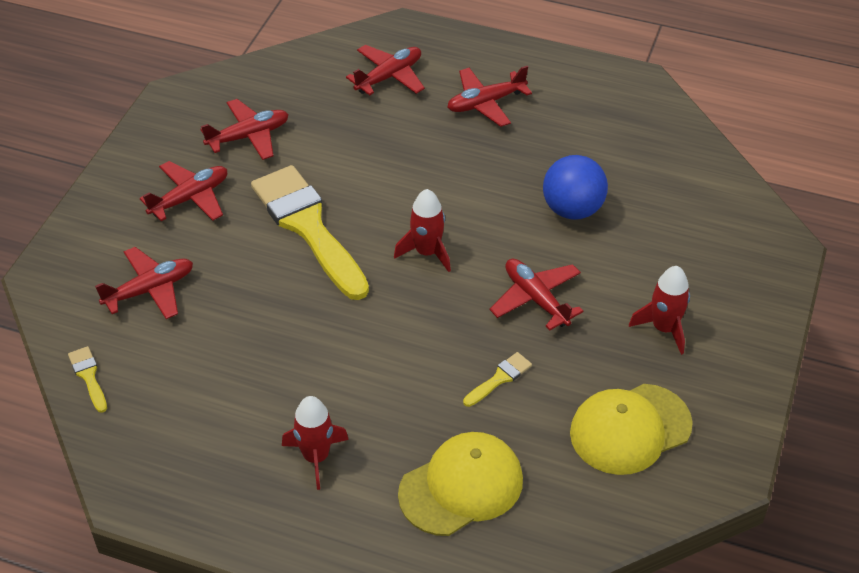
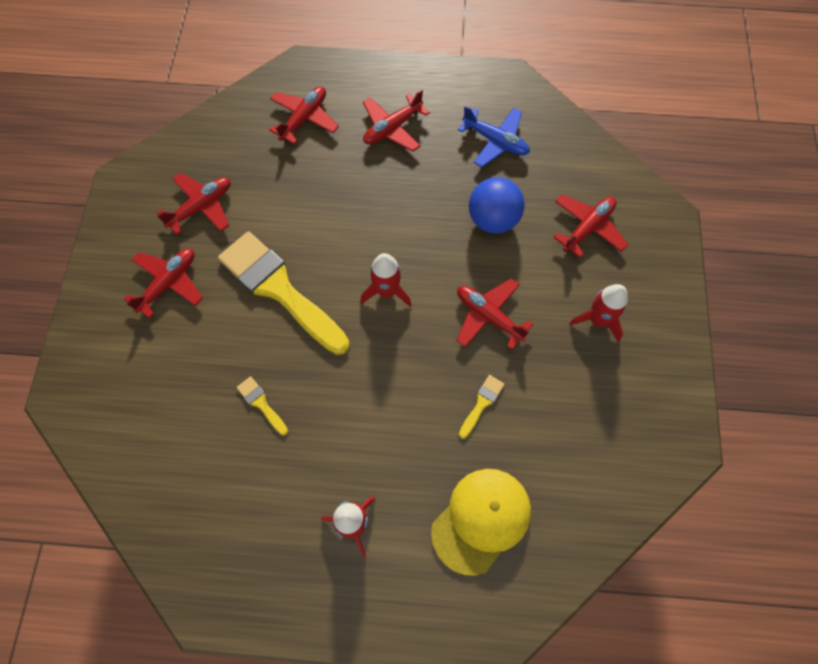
camera: 15 degrees left, 20 degrees up
(88, 376) = (133, 493): yellow brush -> yellow brush (261, 403)
(150, 290) = (161, 388): red plane -> red plane (587, 228)
(601, 137) = (495, 141): none -> blue plane
(630, 429) = (599, 426): yellow cap -> none

